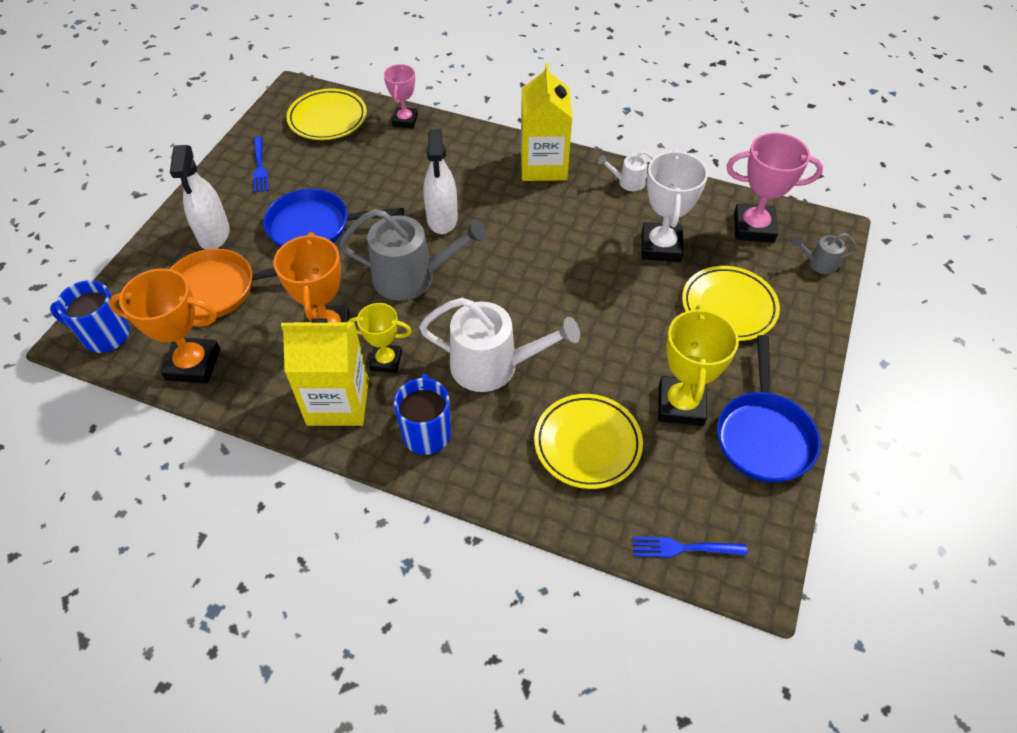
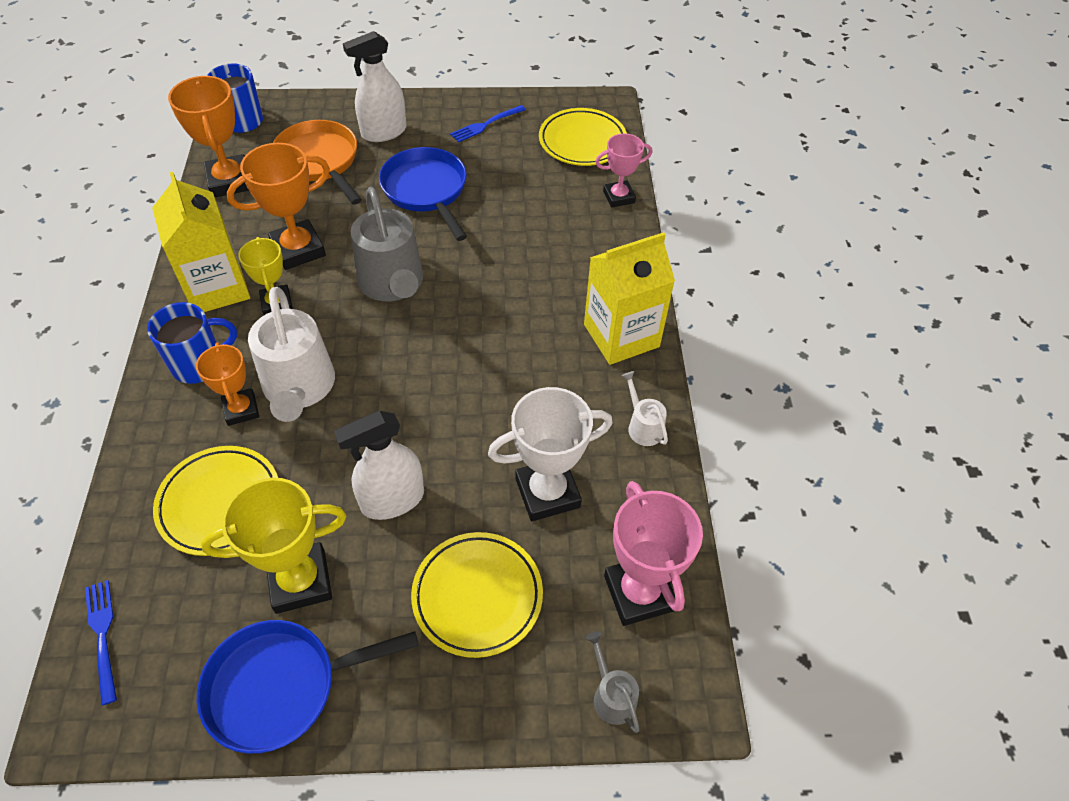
camera: 65 degrees right, 0 degrees up
(442, 219) = (486, 278): white spray bottle -> white spray bottle (392, 500)
(496, 411) = (241, 410): none -> orange trophy

